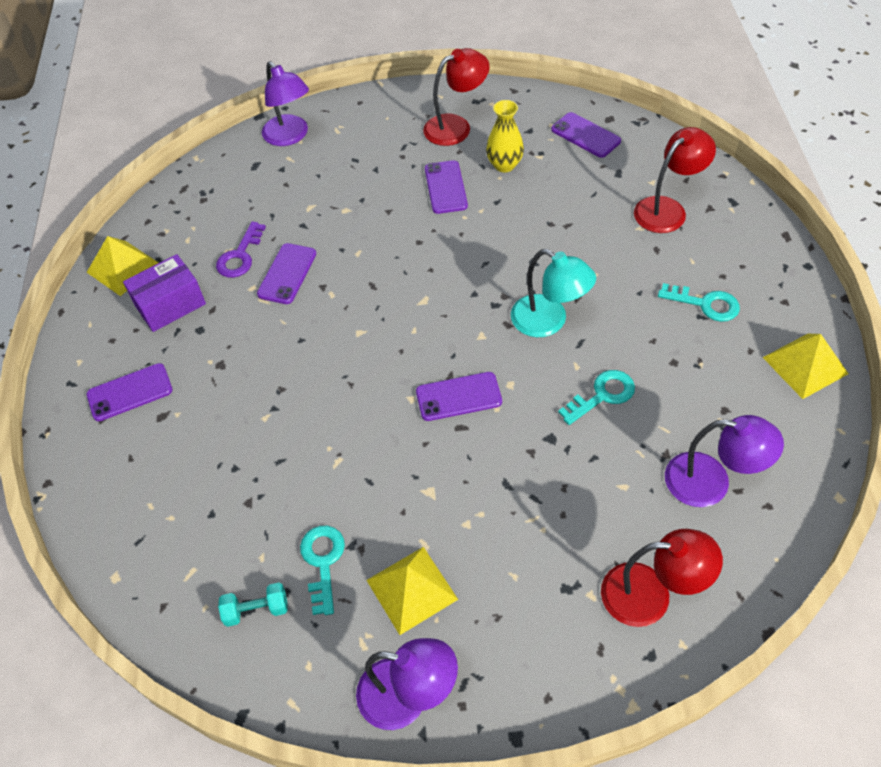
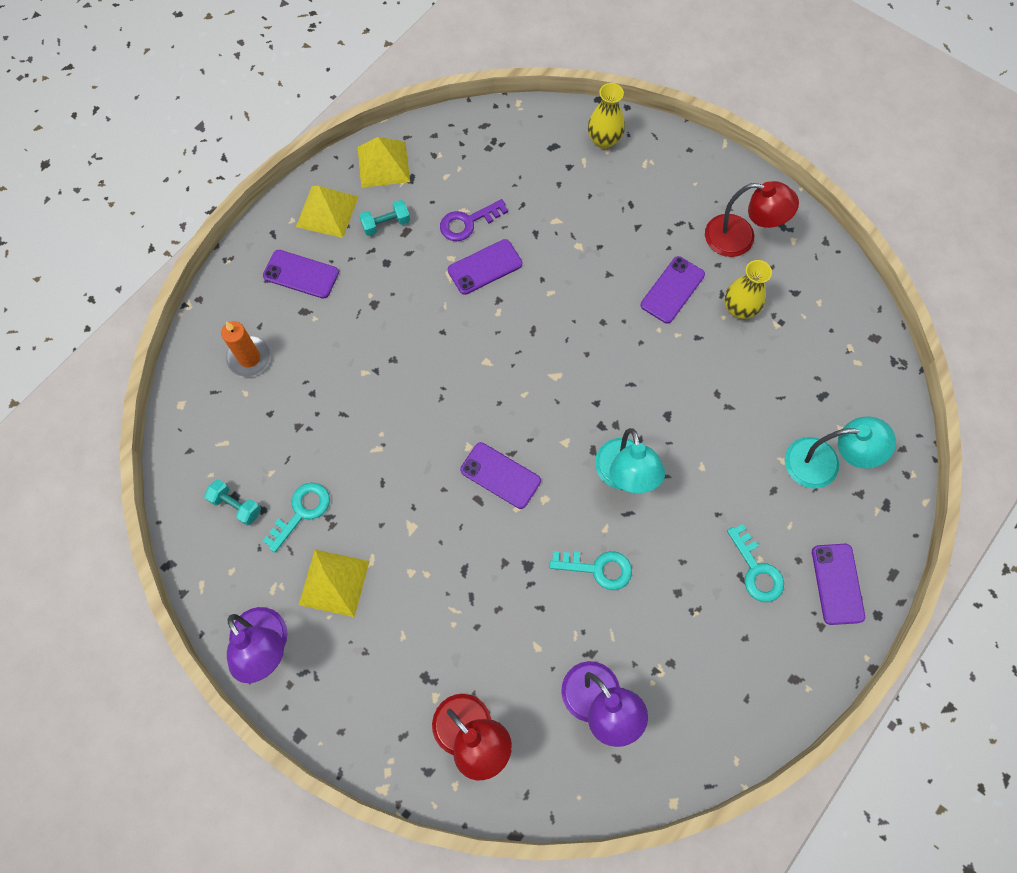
camera: 40 degrees right, 15 degrees up
(146, 488) = (249, 358): none -> orange candle
(170, 305) = (386, 224): purple box -> turquoise dumbbell
(290, 136) = (604, 140): purple lamp -> yellow vase
(585, 135) = (836, 337): purple phone -> purple phone (837, 584)
(667, 209) = (824, 463): red lamp -> turquoise lamp
(805, 365) = (772, 689): yellow pyramid -> yellow pyramid (327, 211)

